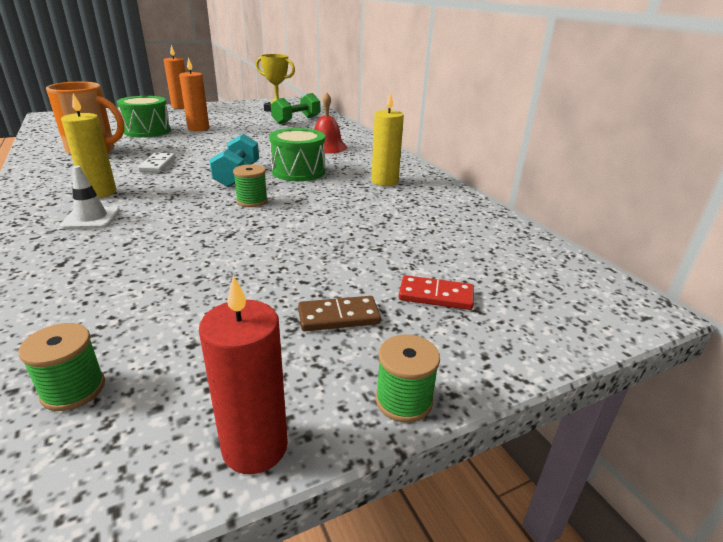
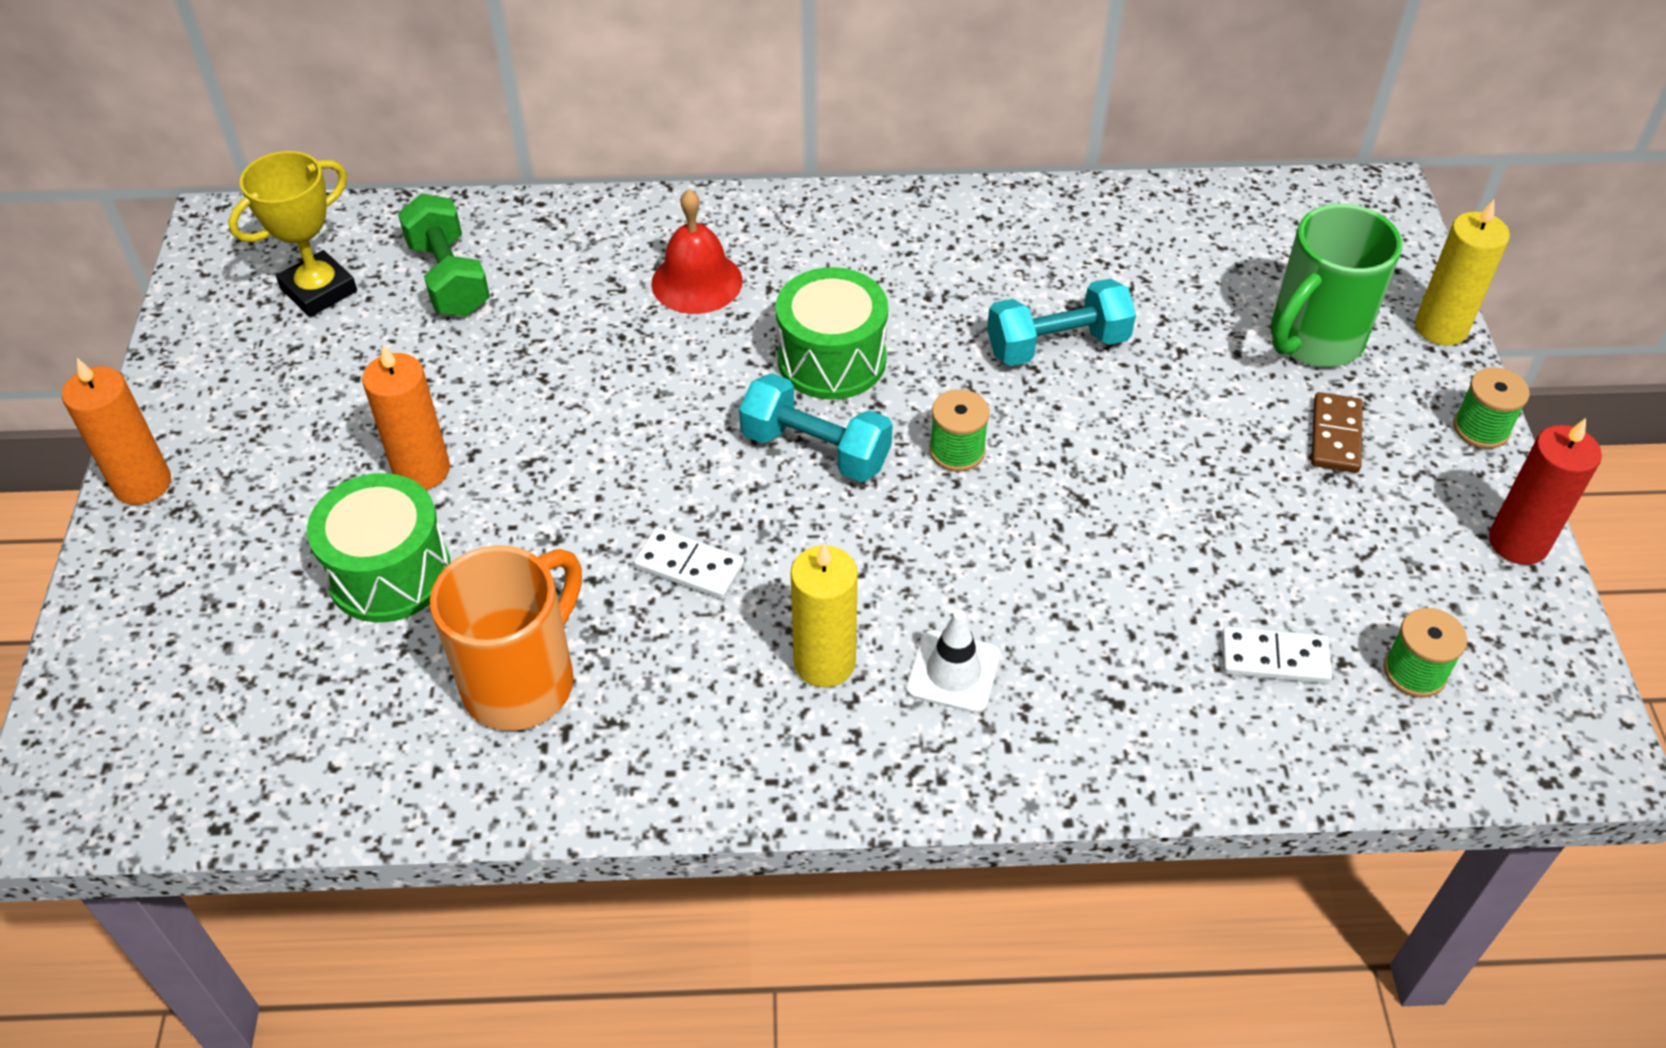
camera: 65 degrees left, 20 degrees up
(95, 315) = (1274, 658): none -> white domino
(350, 214) = (1057, 345): none -> turquoise dumbbell
(384, 181) = (933, 262): yellow candle -> yellow candle (1441, 328)
(436, 295) = (1313, 340): red domino -> green mug

